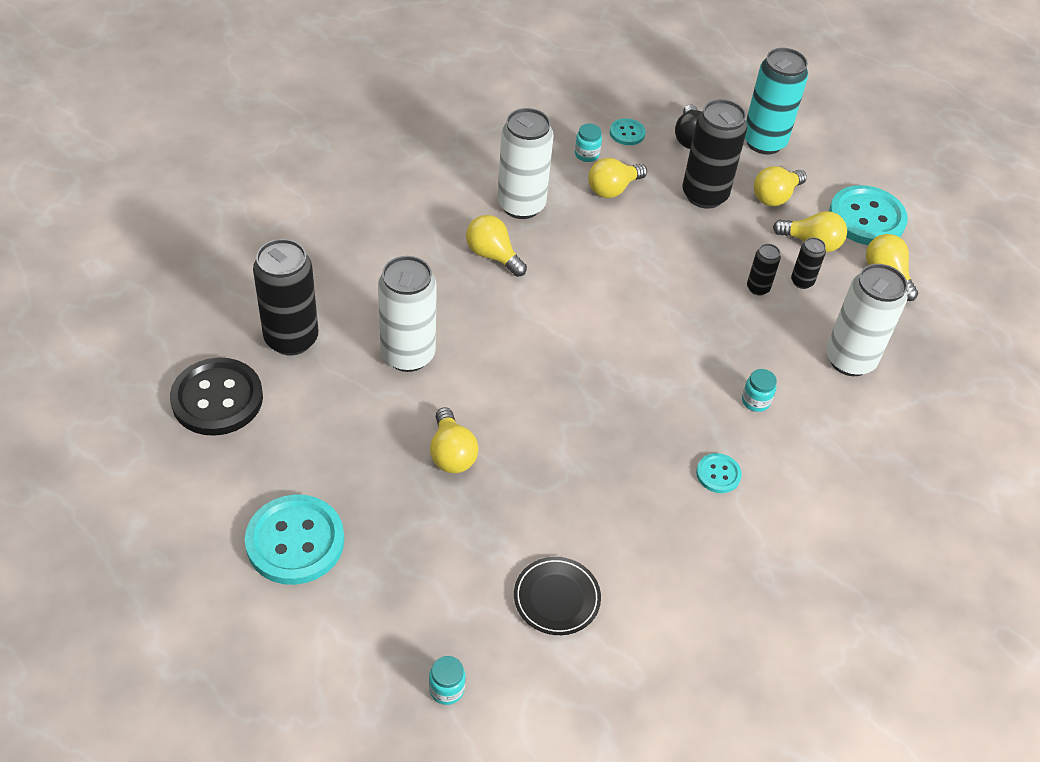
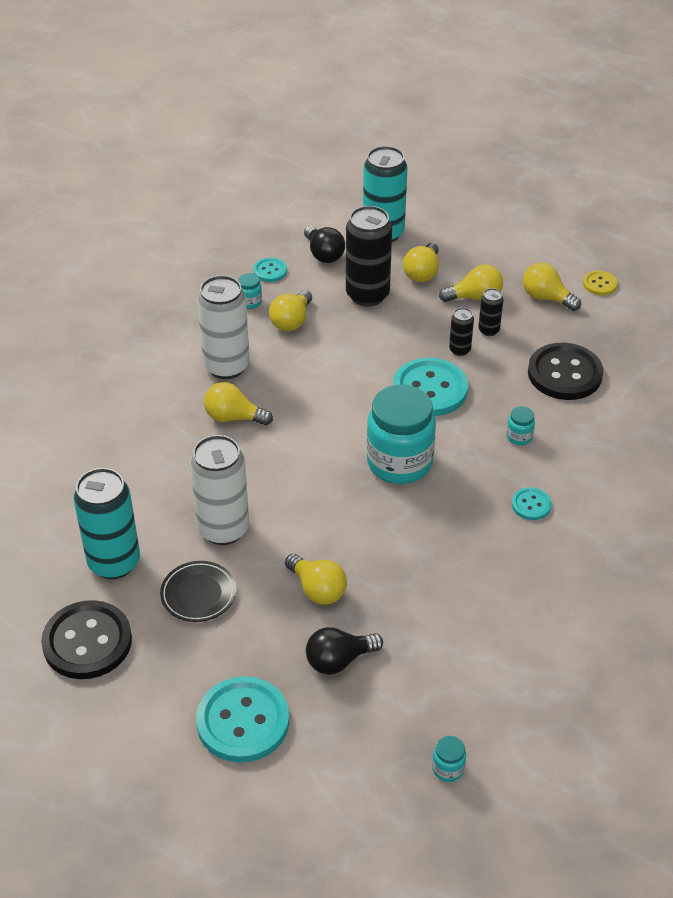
camera: 25 degrees left, 5 degrees down
(291, 339) = (114, 562): black can -> turquoise can
(422, 530) = (339, 660): none -> black light bulb
(556, 598) = (480, 657): black plate -> black plate (198, 594)
(617, 370) = (399, 463): none -> turquoise jar
(850, 360) = (564, 374): white can -> black button
(866, 218) = (501, 260): turquoise button -> turquoise button (430, 389)
(955, 286) = (599, 284): none -> yellow button

